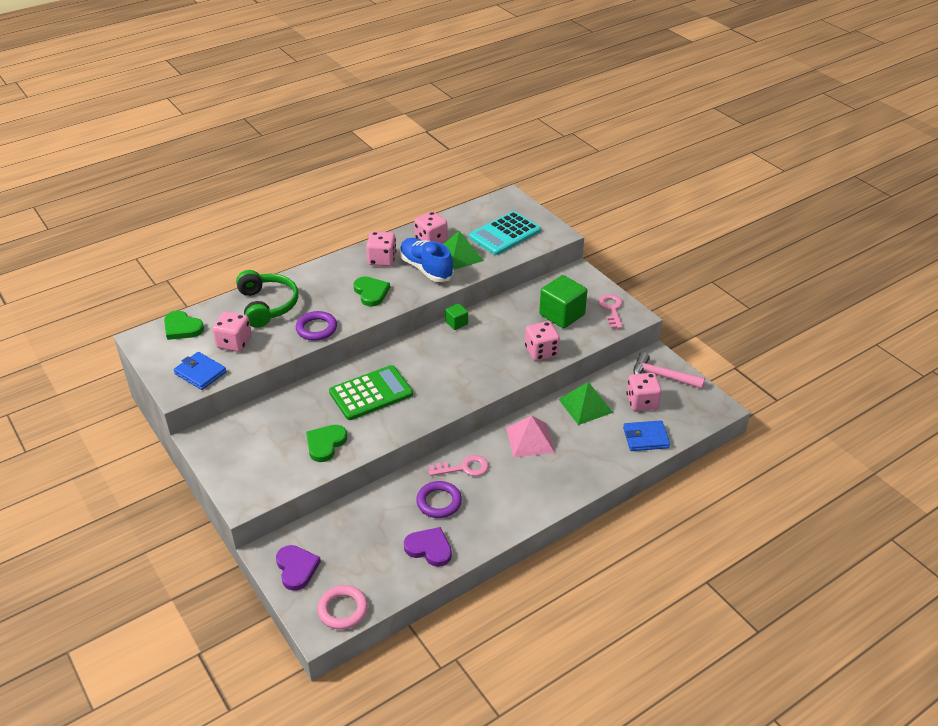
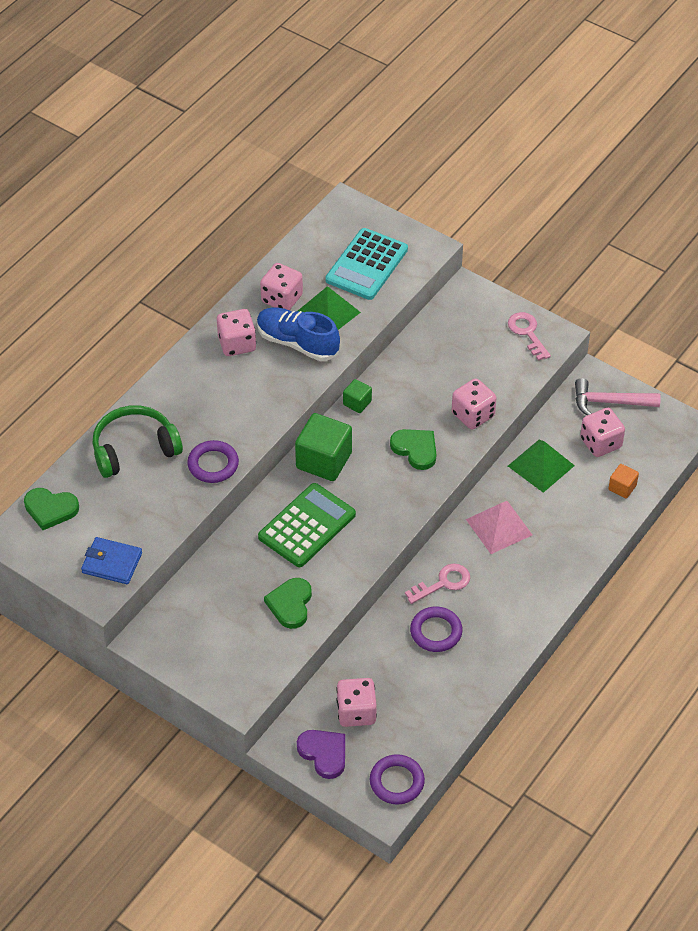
camera: 20 degrees left, 10 degrees up
(234, 343) = (126, 511): pink dice -> pink dice (356, 712)
(267, 305) = (134, 449): green headphones -> green headphones turned 75 degrees counterclockwise
(343, 610) = (397, 782): pink ring -> purple ring
(371, 293) = (250, 396): green heart -> green heart (415, 449)
(429, 548) = (452, 687): purple heart -> none
(562, 315) = (474, 357): green cube -> green cube (324, 460)
(645, 438) = (622, 487): blue wallet -> orange cube

